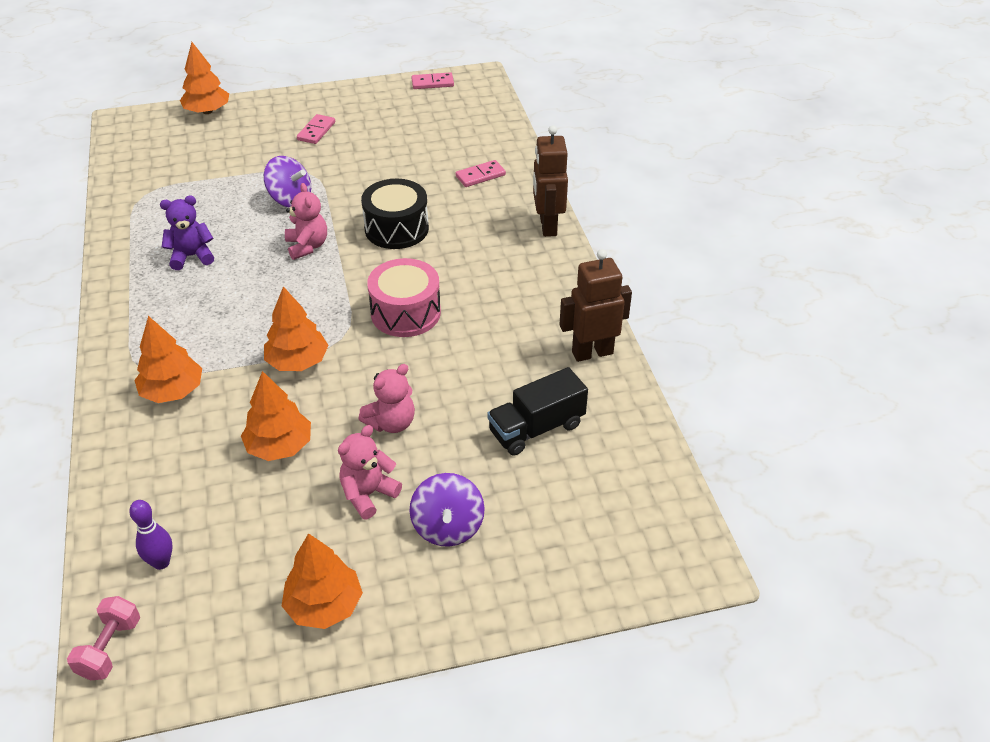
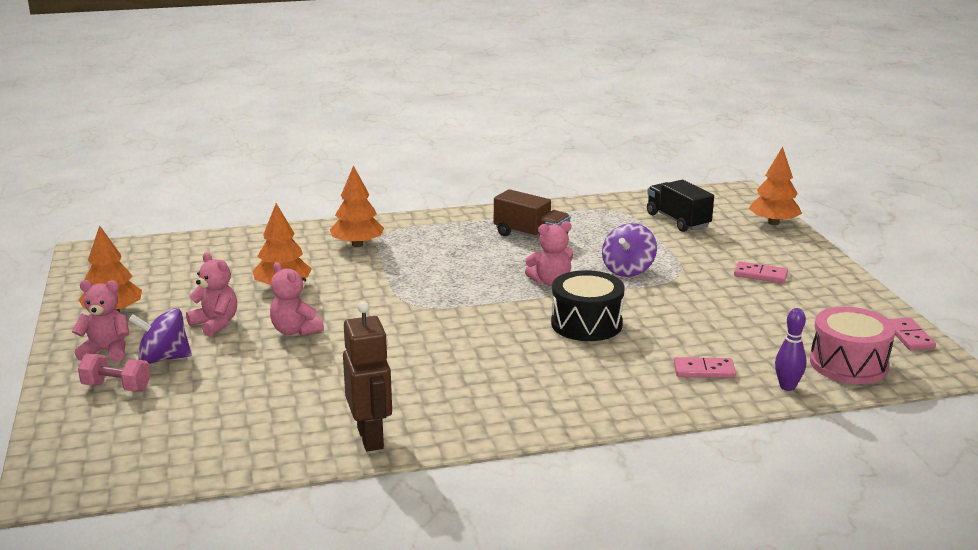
camera: 90 degrees right, 20 degrees down
(110, 648) = (121, 248): pink dumbbell -> pink dumbbell (116, 387)
(161, 562) = (184, 256): purple bowling pin -> purple bowling pin (787, 387)
(192, 256) = (531, 236): purple teddy bear -> brown truck
(297, 361) = (383, 287): orange tree -> none
(405, 313) = (447, 333): pink drum -> pink drum (848, 364)
(428, 586) = (106, 351): none -> pink teddy bear
(480, 175) = (704, 370): pink domino -> pink domino turned 60 degrees counterclockwise
(536, 428) = (265, 402): black truck -> black truck (678, 220)
(547, 226) = (607, 415): brown robot -> none

